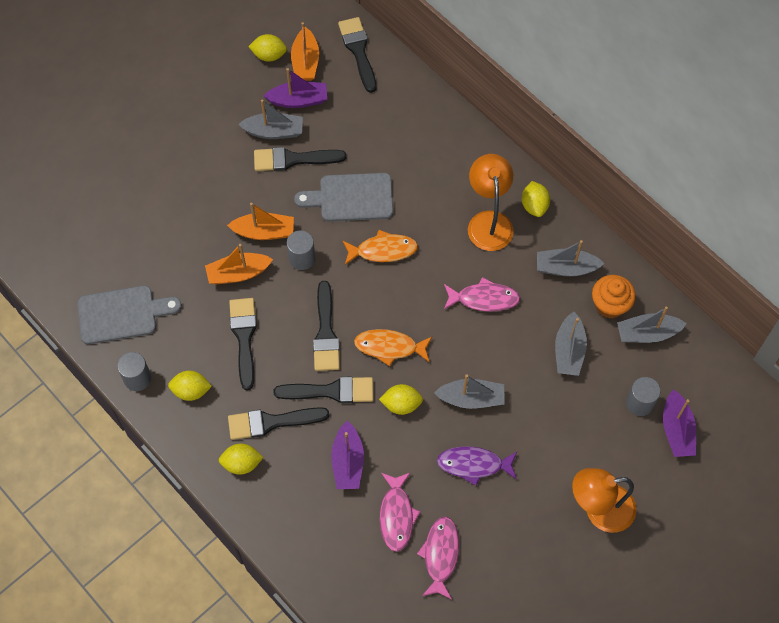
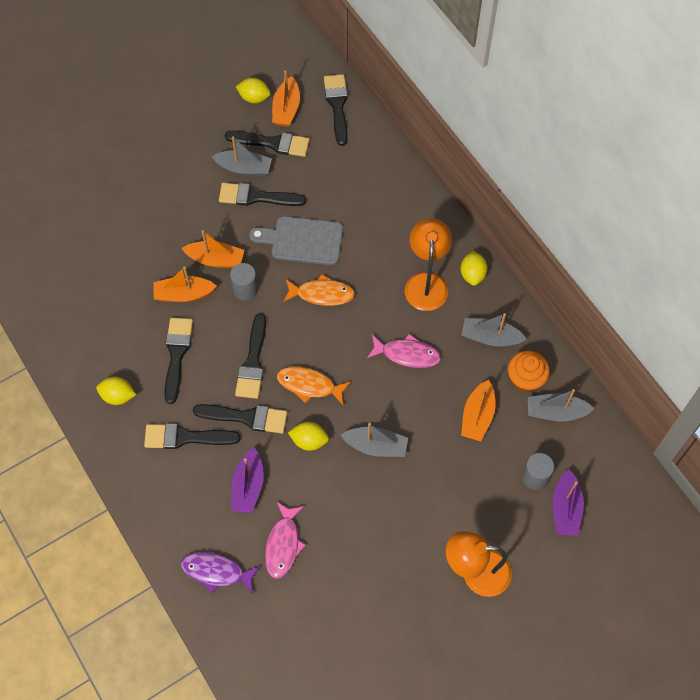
camera: 10 degrees right, 0 degrees up
(122, 314) = (70, 315): grey cutting board -> none
(137, 378) = (71, 376): grey cylinder -> none
(242, 463) = (150, 471): yellow lemon -> none
(298, 100) = (272, 143): purple boat -> black brush
(440, 555) = (316, 589): pink fish -> none
(474, 465) = (365, 509): purple fish -> purple fish (216, 572)
(569, 351) = (477, 416): grey boat -> orange boat

